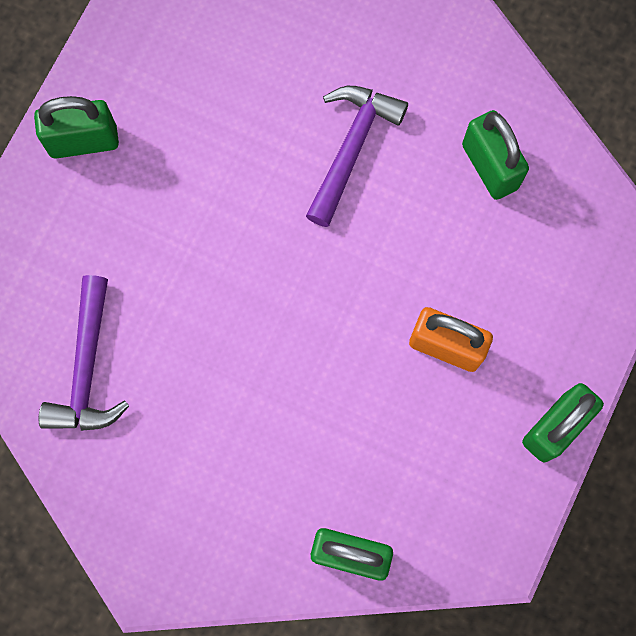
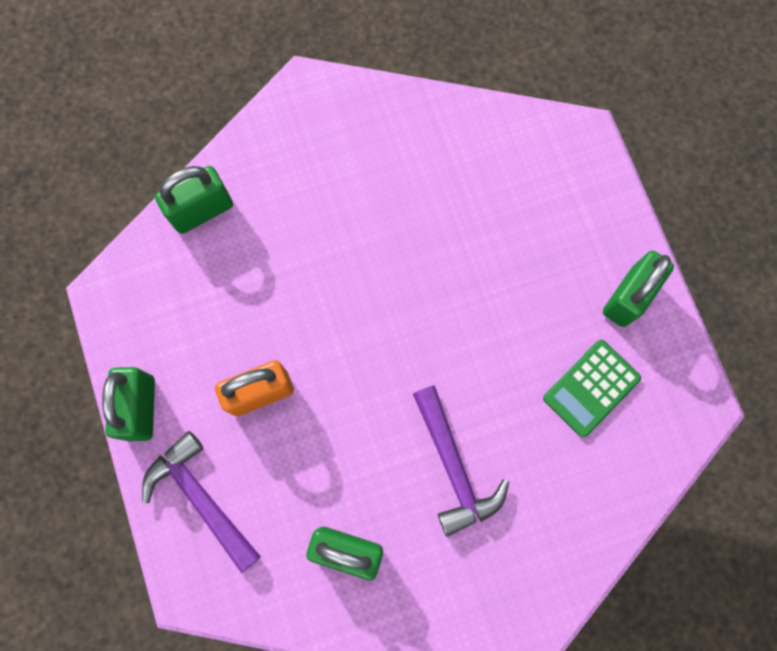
camera: 135 degrees right, 0 degrees up
(87, 368) = (469, 166): purple hammer -> purple hammer (201, 498)
(188, 105) = (591, 388): none -> green calculator

